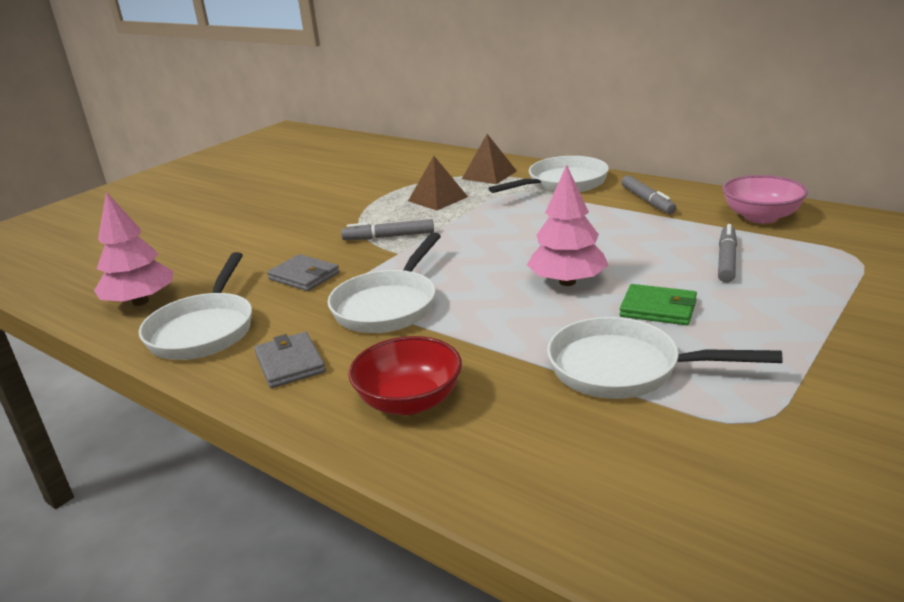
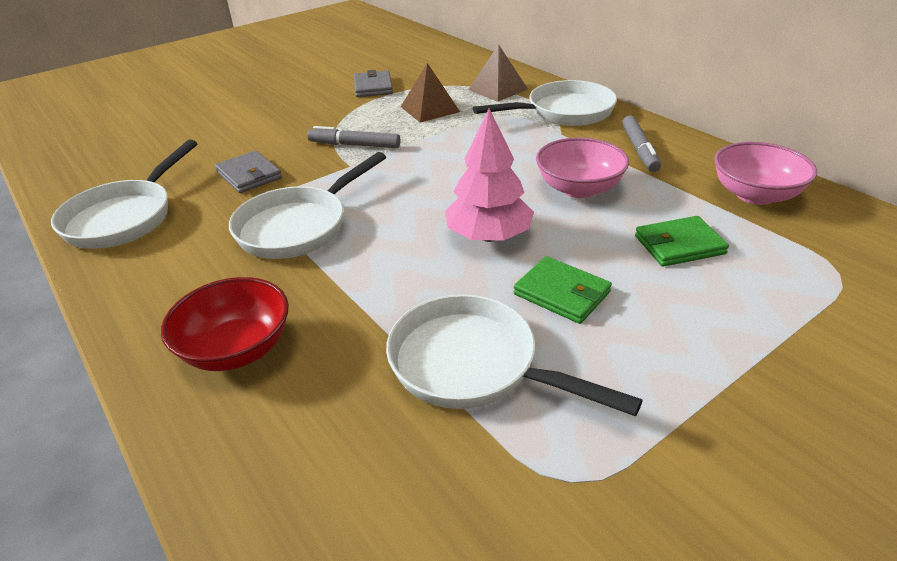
camera: 15 degrees right, 10 degrees up
(141, 302) = (98, 174): pink tree -> none
(290, 363) = (166, 274): grey wallet -> grey wallet (373, 87)
(617, 236) = (579, 188): none -> pink bowl
(726, 260) = (679, 245): grey marker -> green wallet

